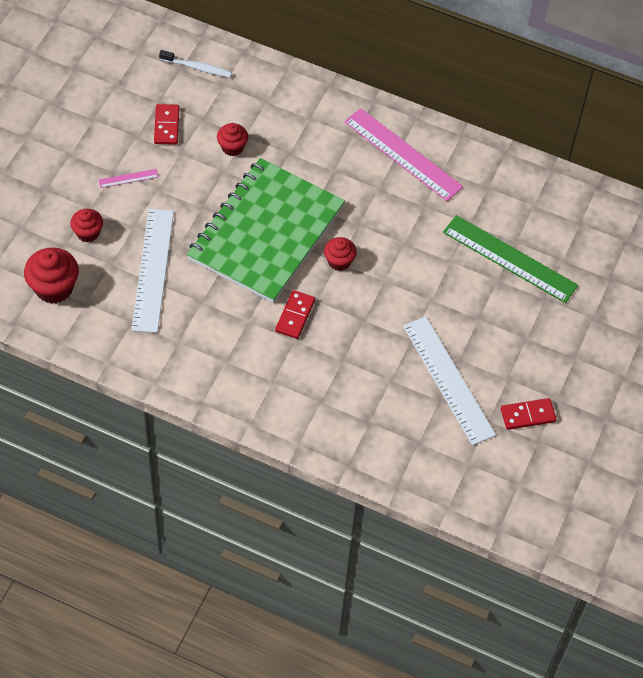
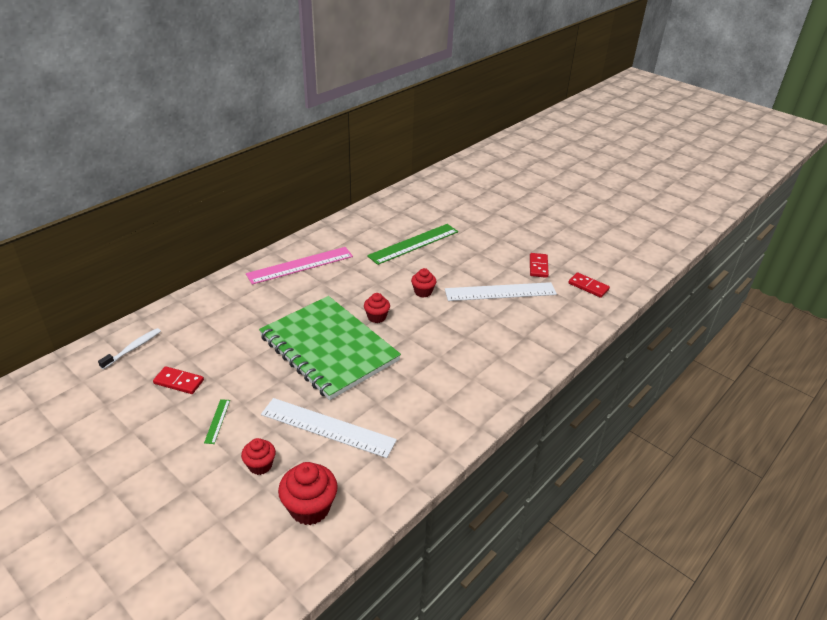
camera: 70 degrees left, 20 degrees down
(128, 178) = (217, 421): pink ruler -> green ruler
(232, 147) = (231, 347): red cupcake -> red cupcake (423, 292)
(295, 316) = (415, 351): red domino -> red domino (588, 286)

